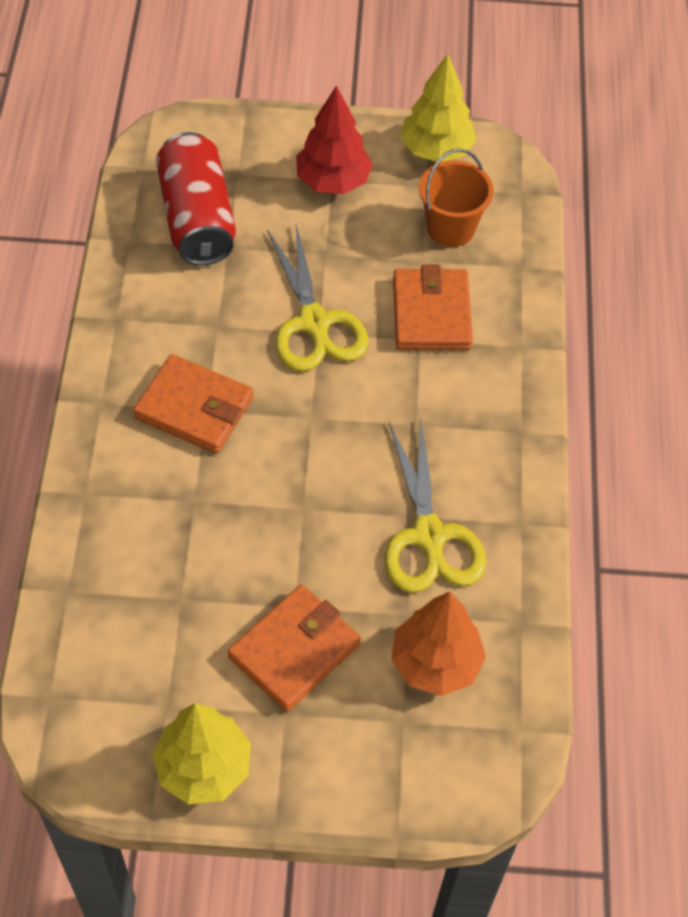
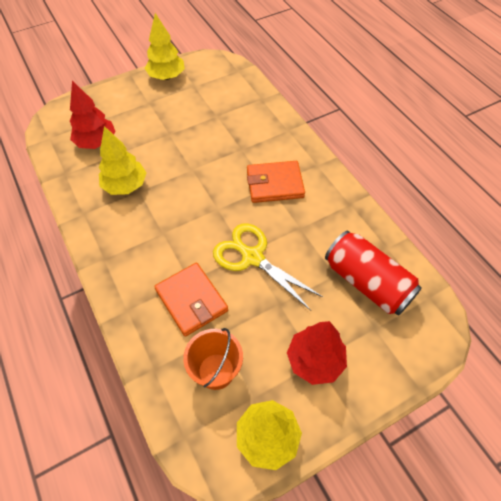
camera: 150 degrees right, 0 degrees up
(294, 651) = (158, 121): orange wallet -> none
(429, 537) = (125, 186): yellow scissors -> yellow tree
(435, 663) = (96, 143): orange tree -> red tree

